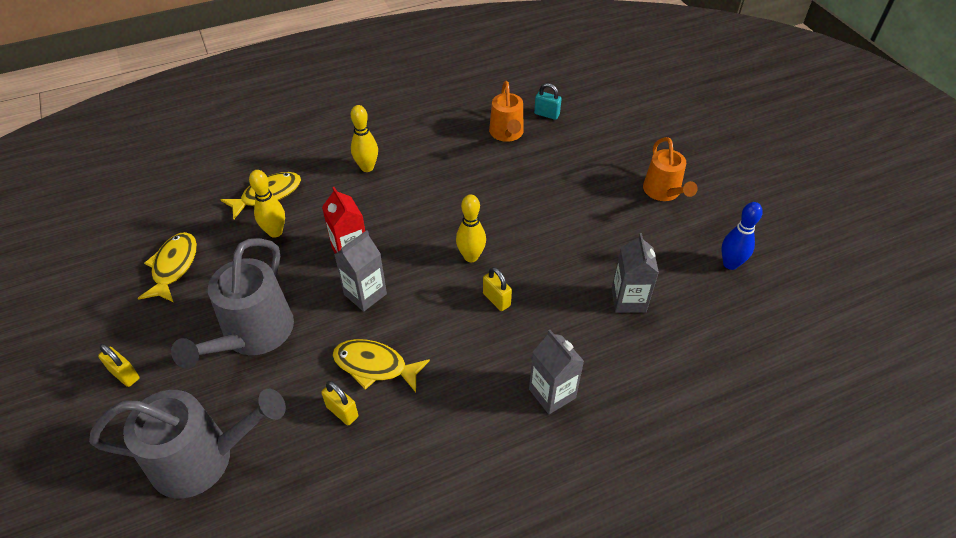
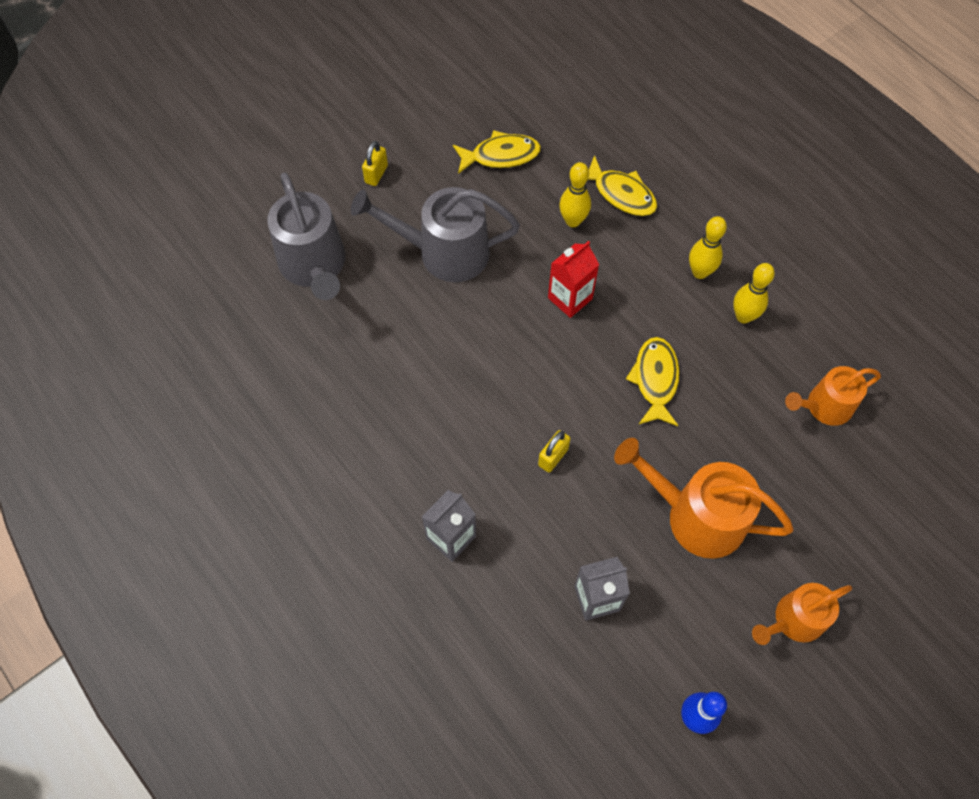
camera: 75 degrees right, 15 degrees up
(342, 412) = (383, 355): yellow padlock -> none
(365, 294) = (520, 330): grey carton -> none
(375, 366) = (438, 366): yellow fish -> yellow fish (655, 380)
(471, 257) = (604, 416): yellow bowling pin -> yellow bowling pin (743, 316)
(546, 114) = (885, 447): turquoise padlock -> none
(573, 222) = (696, 516): none -> orange watering can

